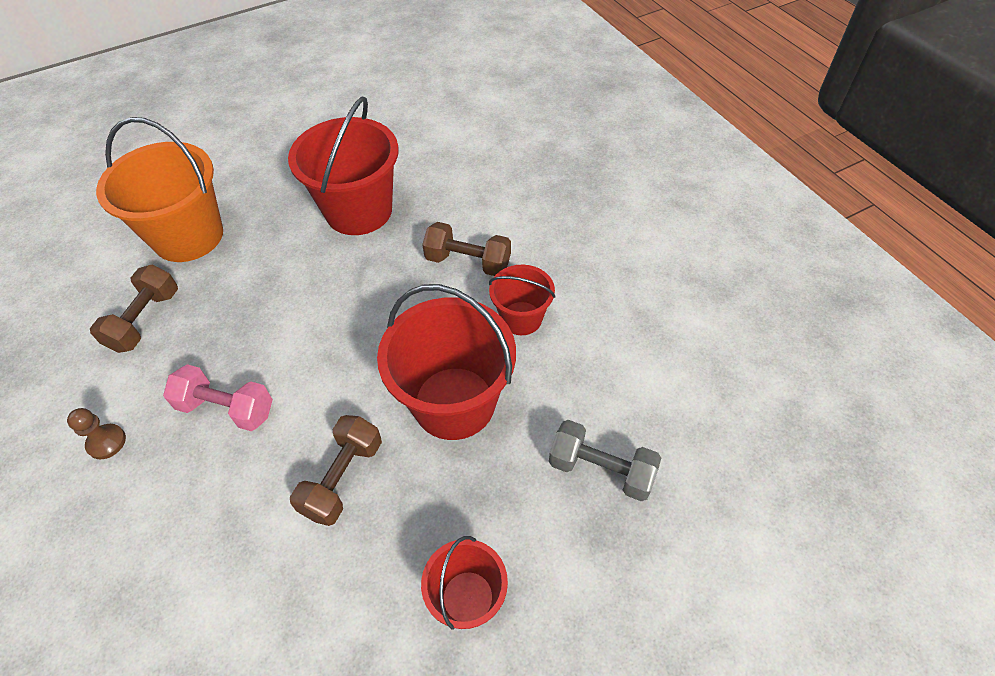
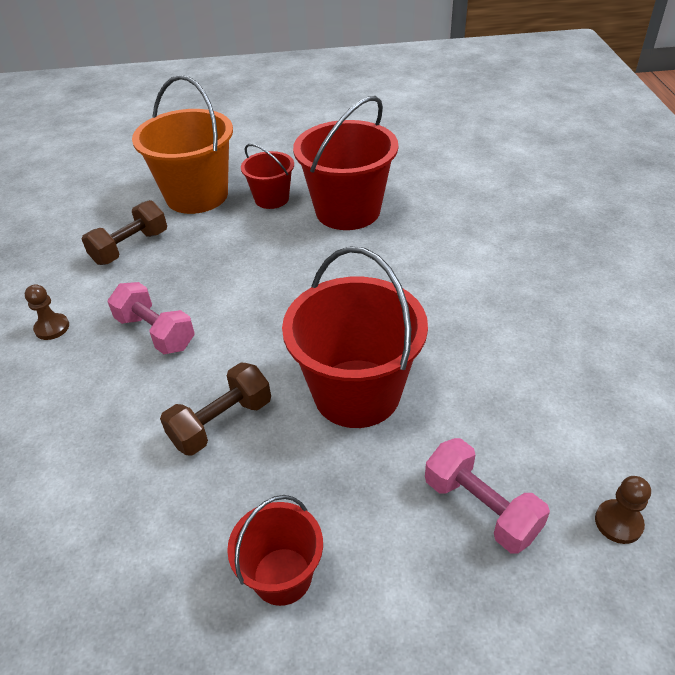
camera: 25 degrees right, 10 degrees down
(468, 262) = (429, 277): brown dumbbell -> none
(521, 318) = (460, 340): red bucket -> red bucket (271, 199)
(601, 470) = (480, 508): grey dumbbell -> pink dumbbell
(705, 440) = (618, 522): none -> brown pawn

